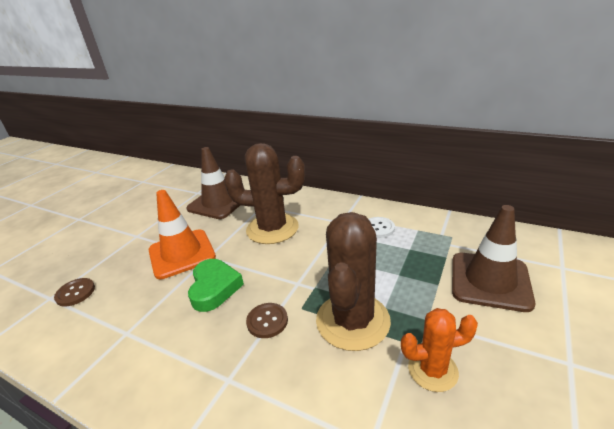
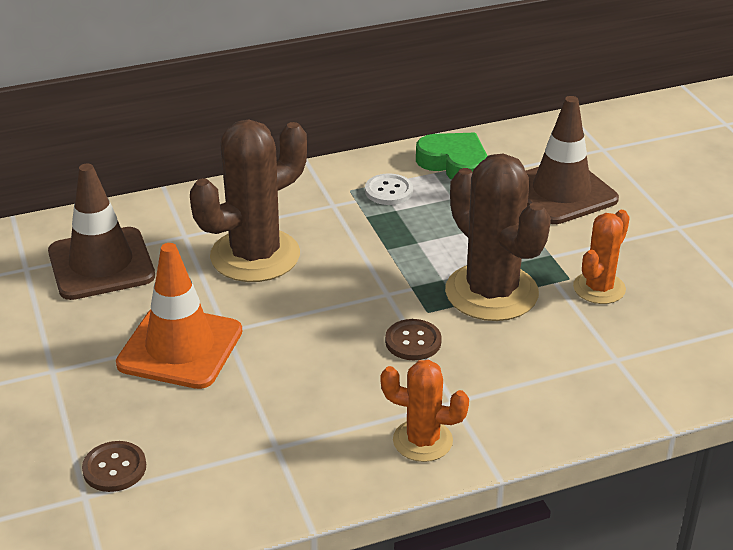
camera: 50 degrees left, 5 degrees up
(175, 393) = (422, 441): none -> orange cactus
(214, 288) = (300, 352): green heart -> green heart (454, 163)

